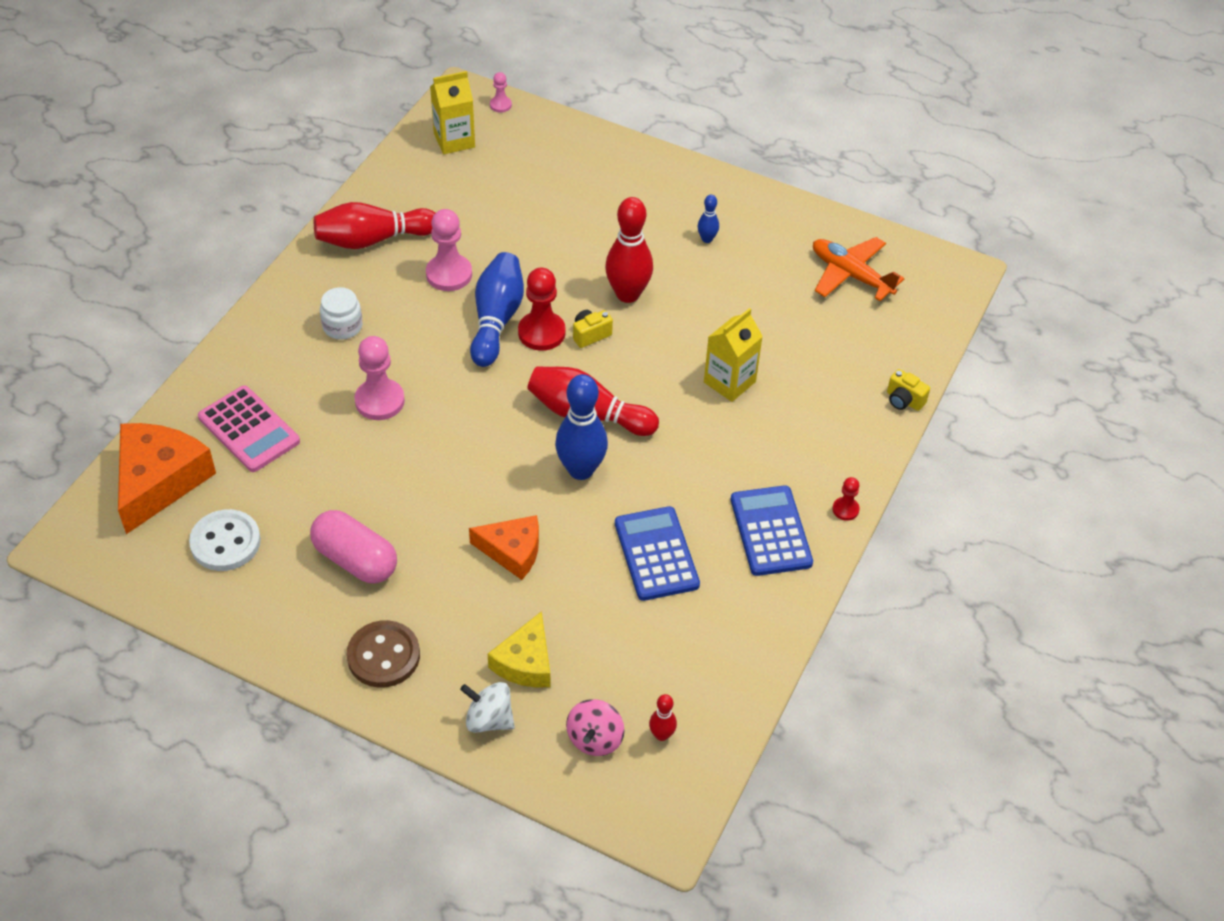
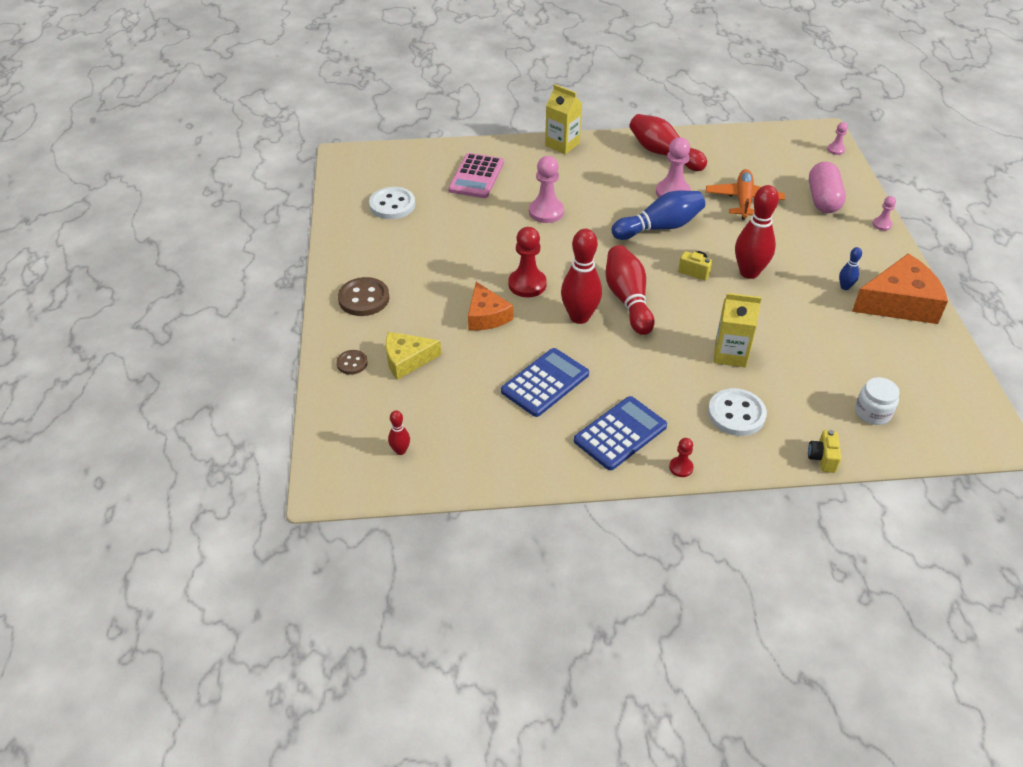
camera: 60 degrees right, 5 degrees down
(159, 481) = (412, 164): orange cheese -> orange cheese (899, 303)
(342, 326) = (585, 173): white jar -> white jar (872, 412)
(355, 560) = (422, 256): pink capsule -> pink capsule (823, 199)
(454, 140) = (781, 146): yellow carton -> yellow carton (562, 144)
(489, 719) = (352, 363): white spinning top -> brown button
(541, 333) = (671, 250): red pawn -> red pawn (527, 284)
(581, 470) = (579, 317): blue bowling pin -> red bowling pin
(595, 739) = (373, 418): pink spinning top -> none
(644, 153) = (882, 224): none -> pink pawn
(809, 427) = (736, 414): none -> white button
(850, 275) = (908, 375): orange plane -> orange plane (743, 200)

